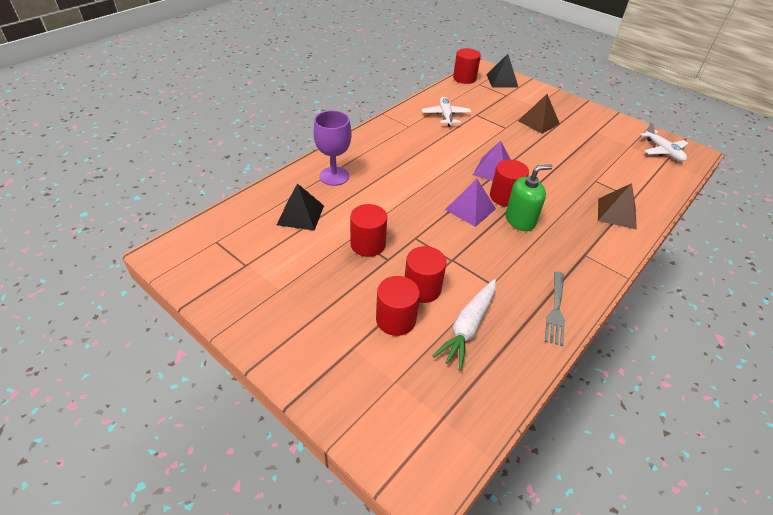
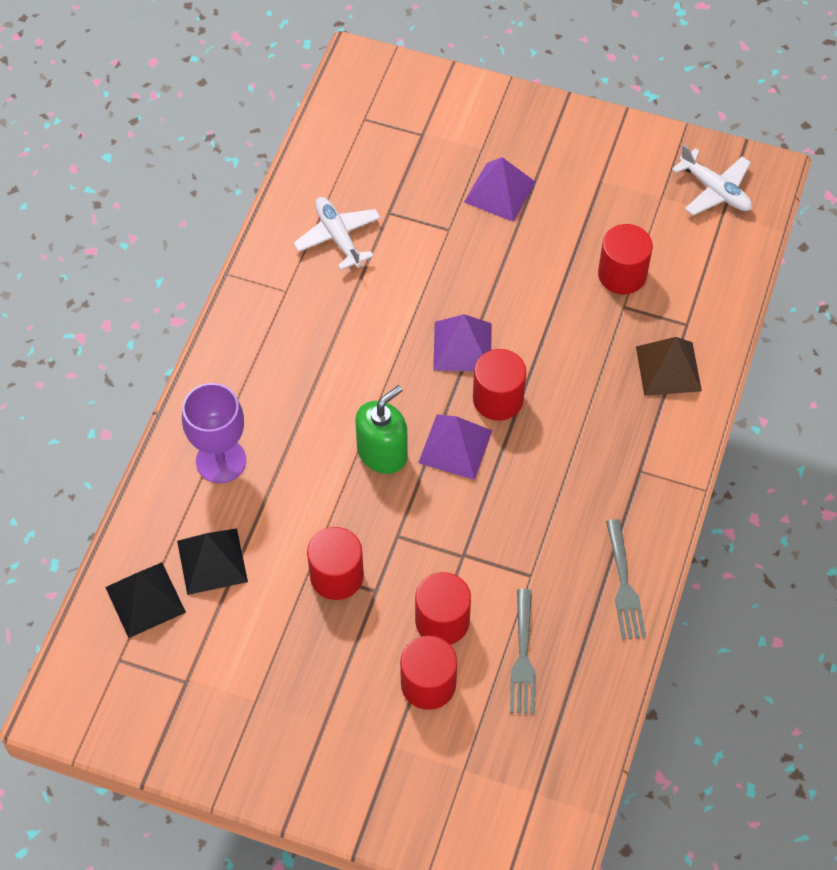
camera: 20 degrees left, 15 degrees up
(464, 78) = (331, 112): red cylinder -> red cylinder (622, 274)
(468, 327) = (523, 657): white carrot -> grey fork
(502, 80) = (401, 92): black pyramid -> black pyramid (145, 599)
(520, 220) = (534, 440): green soap dispenser -> green soap dispenser (382, 453)
(538, 122) = (499, 192): brown pyramid -> purple pyramid

